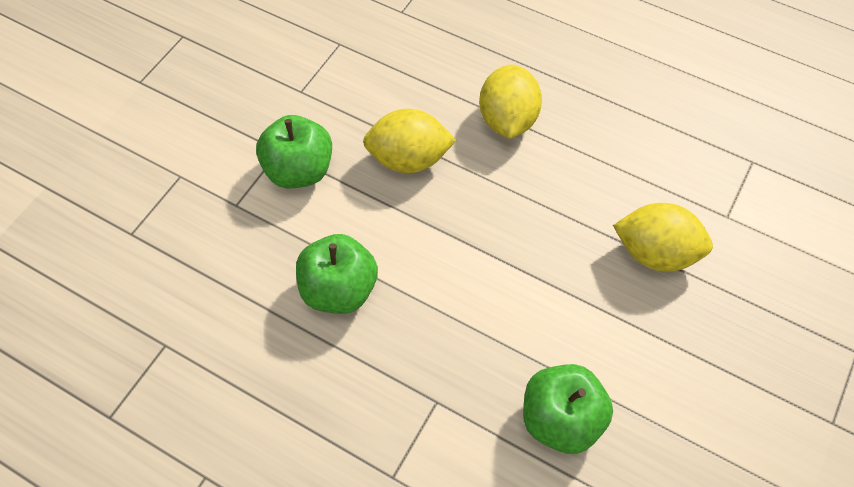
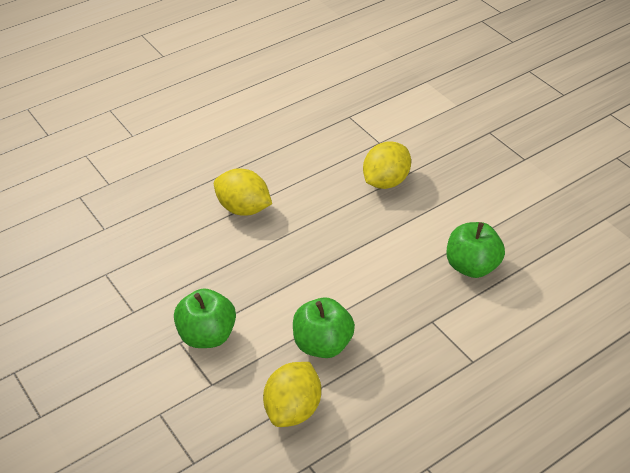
camera: 65 degrees left, 15 degrees down
(409, 159) = (240, 270): yellow lemon -> yellow lemon (293, 409)

